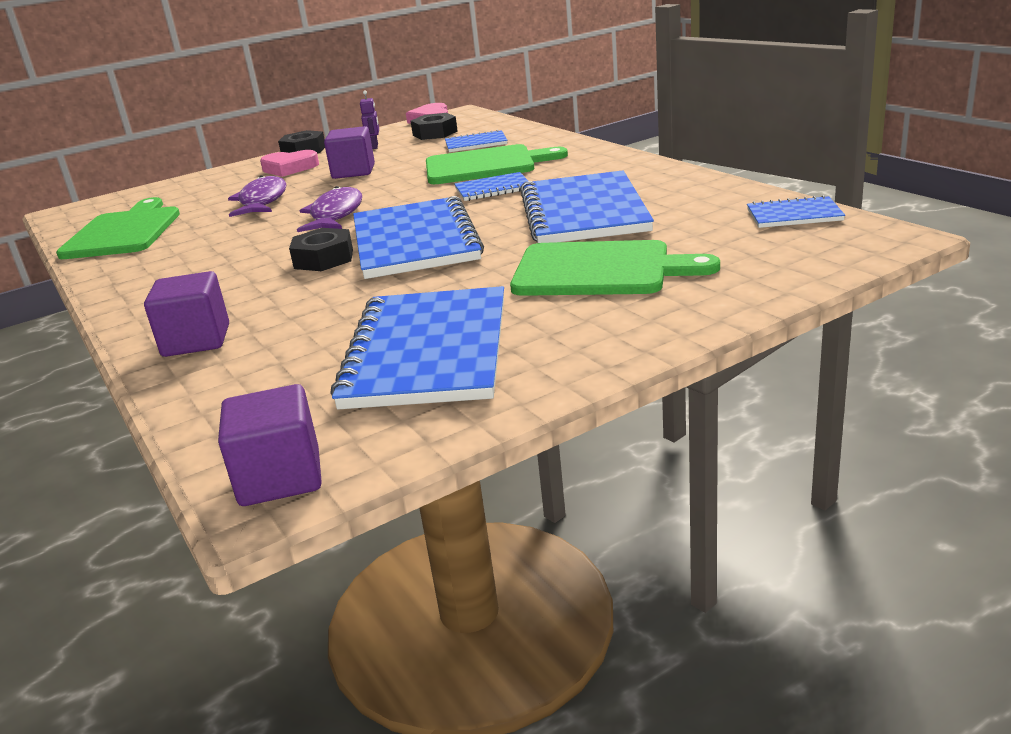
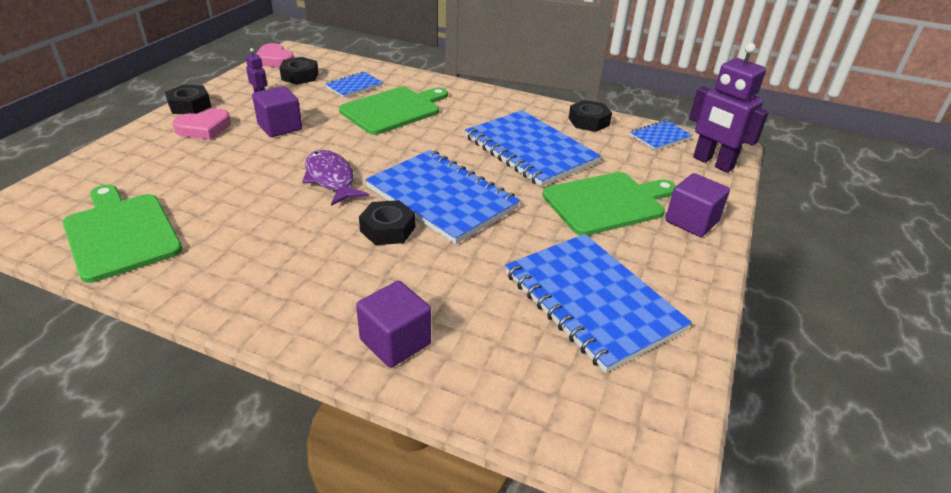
camera: 40 degrees left, 10 degrees up
(262, 201) = (232, 172): purple fish -> none
(280, 478) = (646, 445): purple cube -> purple cube (691, 221)
(493, 189) = (433, 135): blue notebook -> none
(711, 192) = (588, 121): none -> black nut
(833, 250) = (712, 163): none -> purple robot

